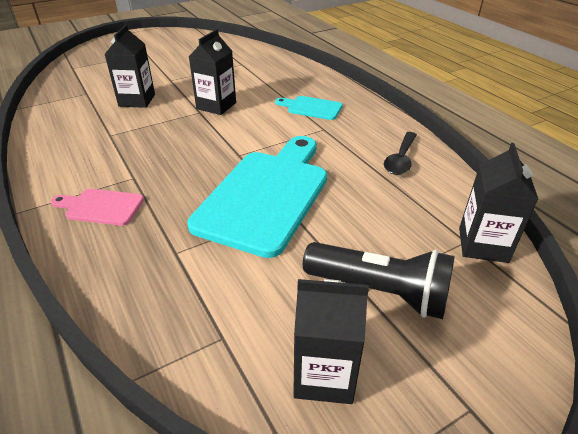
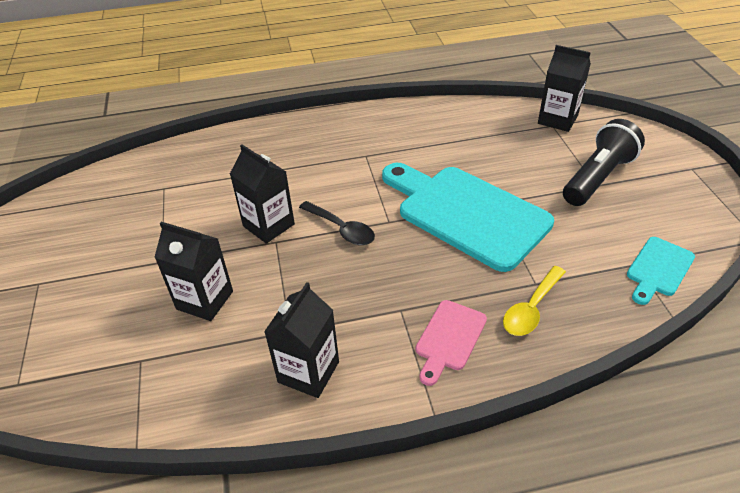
camera: 70 degrees left, 5 degrees up
(139, 253) = (531, 308): none -> yellow spoon
(312, 108) = (318, 154): turquoise cutting board -> turquoise cutting board (658, 269)
(324, 374) = (669, 219): black carton -> black carton (308, 372)
(400, 159) = (439, 124): black spoon -> black spoon (341, 229)

